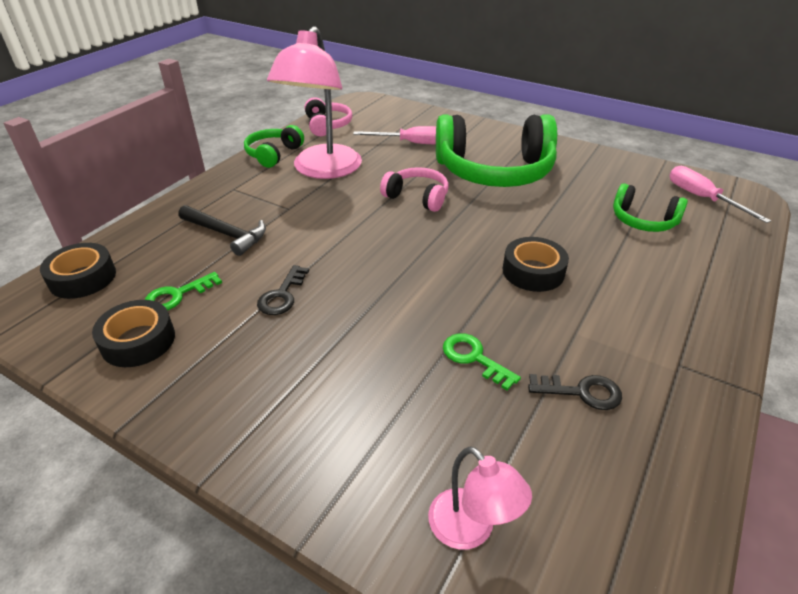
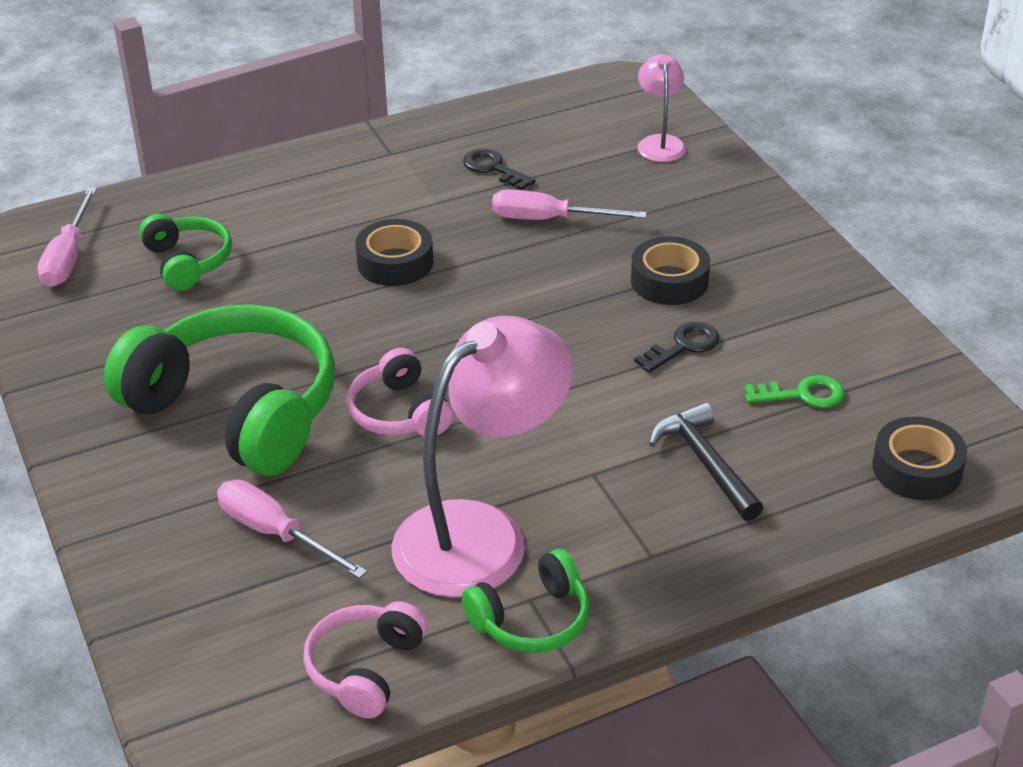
camera: 145 degrees left, 0 degrees up
(138, 341) = (859, 358): black tape -> black tape (669, 281)
(474, 358) = (549, 219): green key -> pink screwdriver

